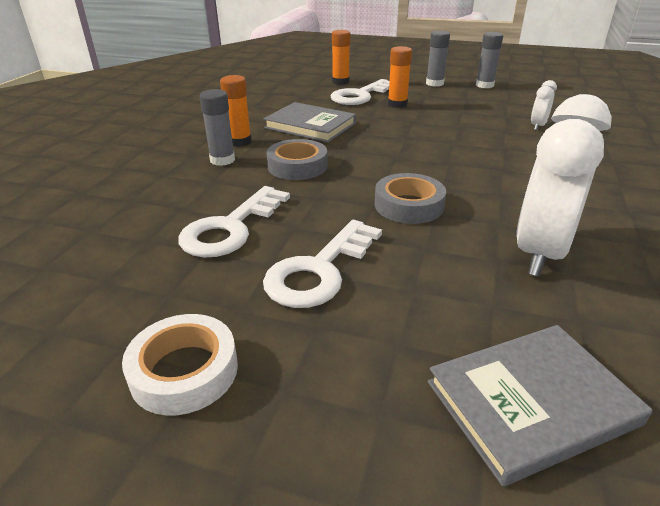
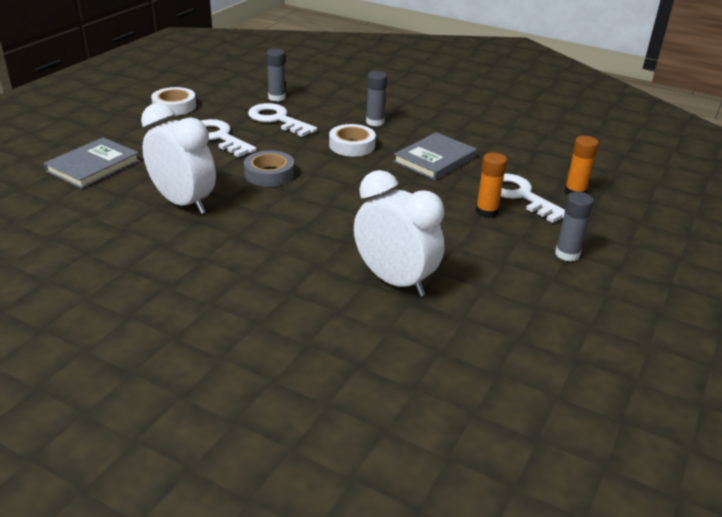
camera: 100 degrees right, 0 degrees up
(240, 142) = (408, 129): orange glue stick -> none
(297, 166) = (352, 145): grey tape -> white tape
(484, 85) = (558, 292): grey glue stick -> grey glue stick (277, 97)
(531, 403) = (93, 166): grey book -> grey book turned 45 degrees clockwise
(537, 126) = (395, 281): white clock -> white clock, size x2.23

